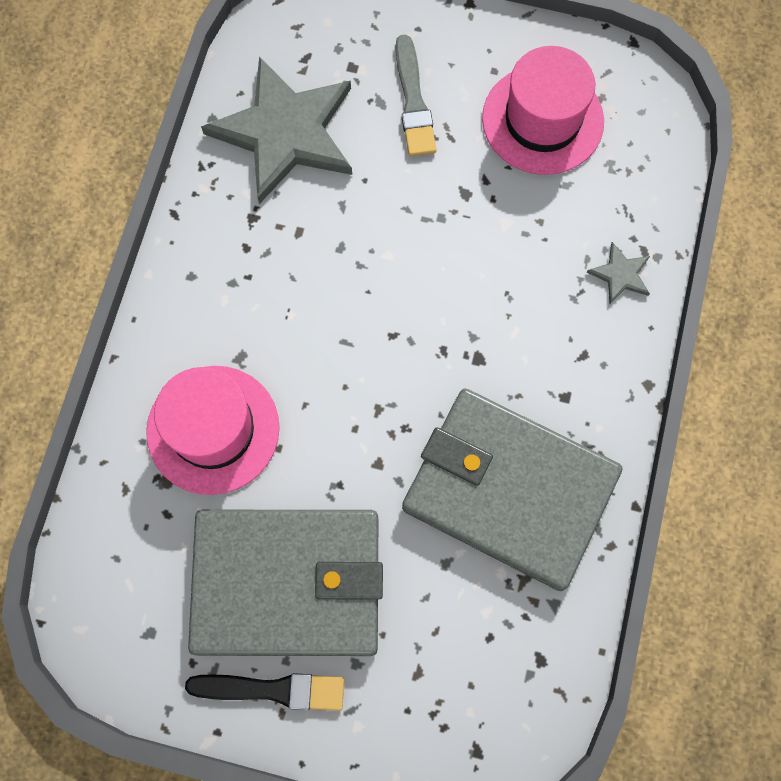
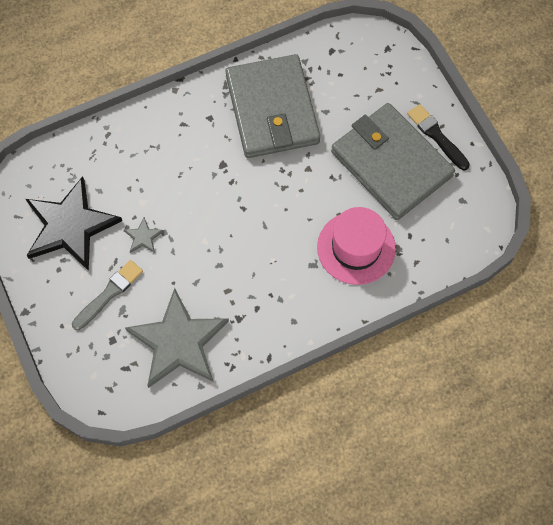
camera: 130 degrees left, 5 degrees down
(542, 120) = (70, 226): pink hat -> black star
(620, 274) = (129, 136): grey star -> grey star (143, 237)

